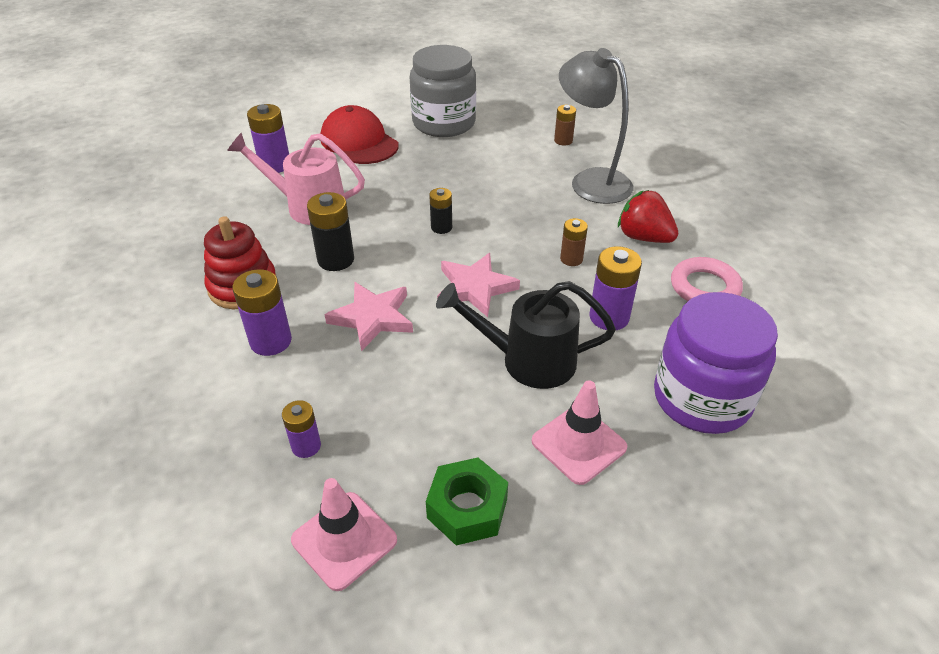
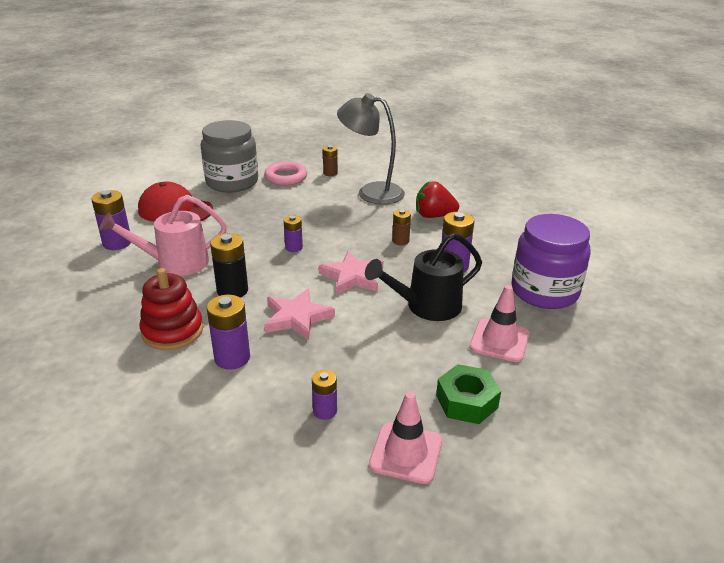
camera: 30 degrees left, 10 degrees down
(441, 227) = (294, 247): black battery -> purple battery
(704, 287) = (494, 233): pink ring -> pink ring (286, 177)

